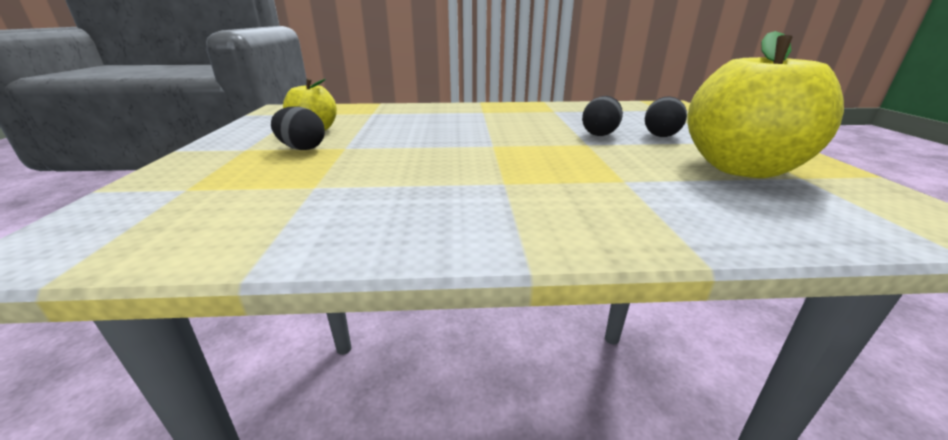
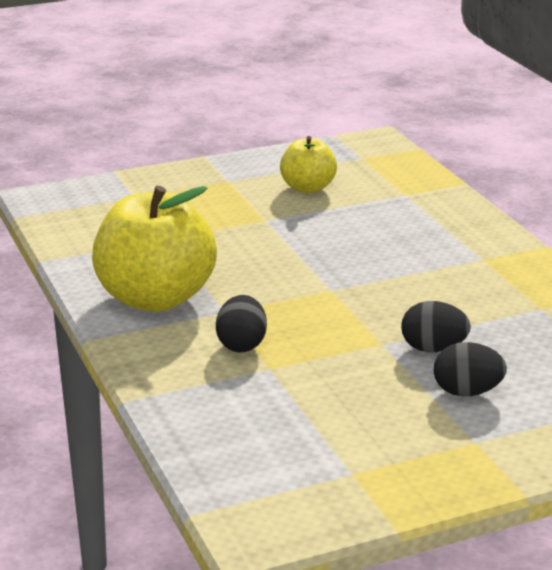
camera: 70 degrees right, 0 degrees up
(302, 148) = (246, 202): black egg -> black egg (241, 345)
(741, 168) = (355, 437): yellow apple -> yellow apple (155, 298)

